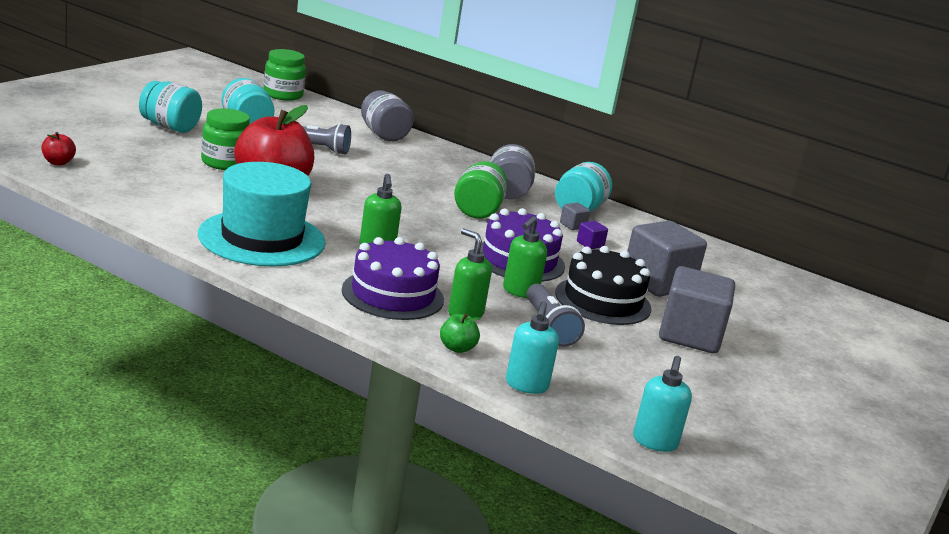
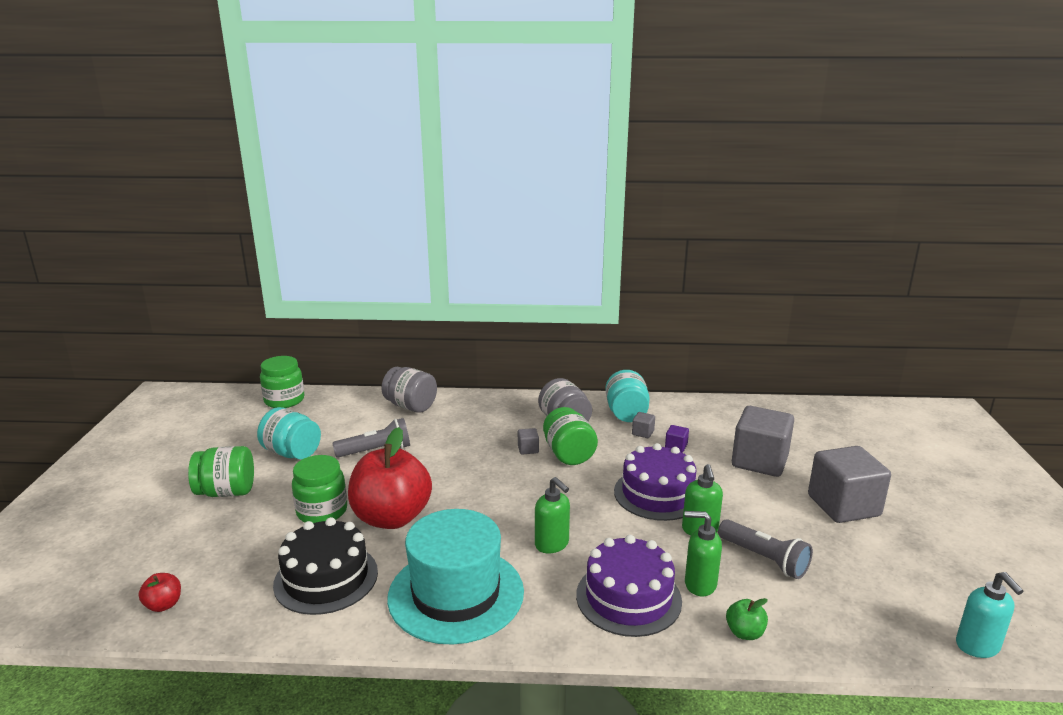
camera: 25 degrees left, 0 degrees up
(169, 127) = (226, 492): turquoise jar -> green jar
(446, 195) = (528, 449): none -> grey cube
(526, 385) = (836, 643): turquoise soap dispenser -> none
(603, 301) = (756, 504): black cake -> black cake (326, 578)

